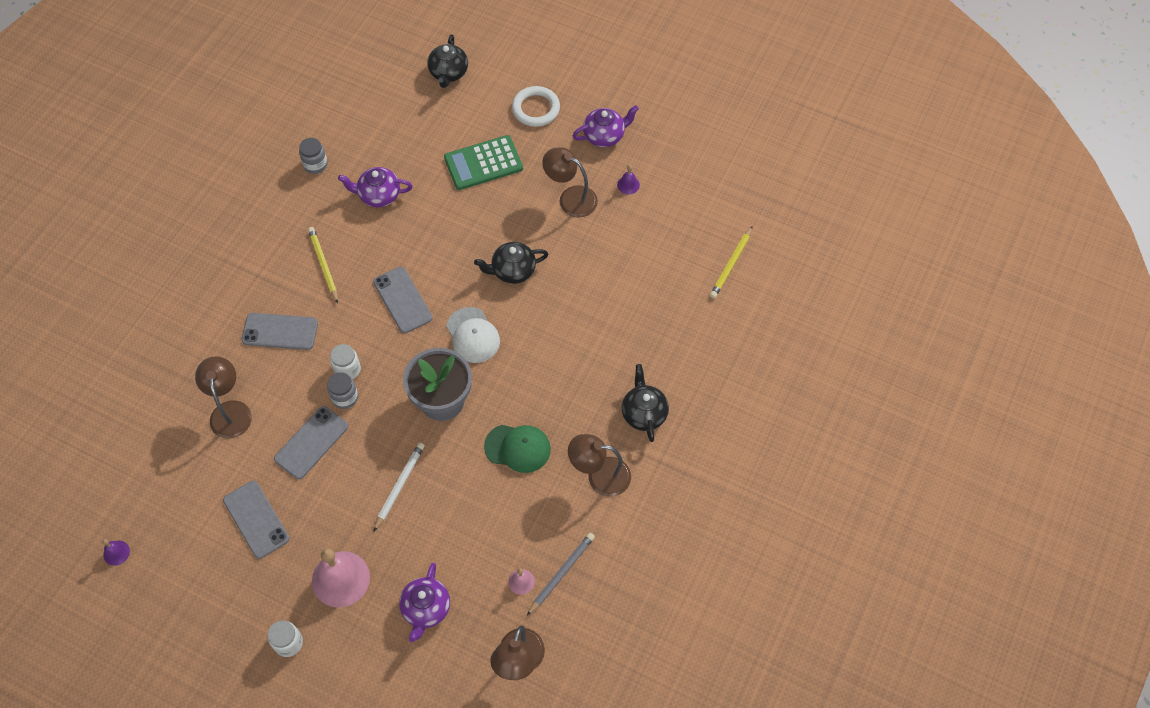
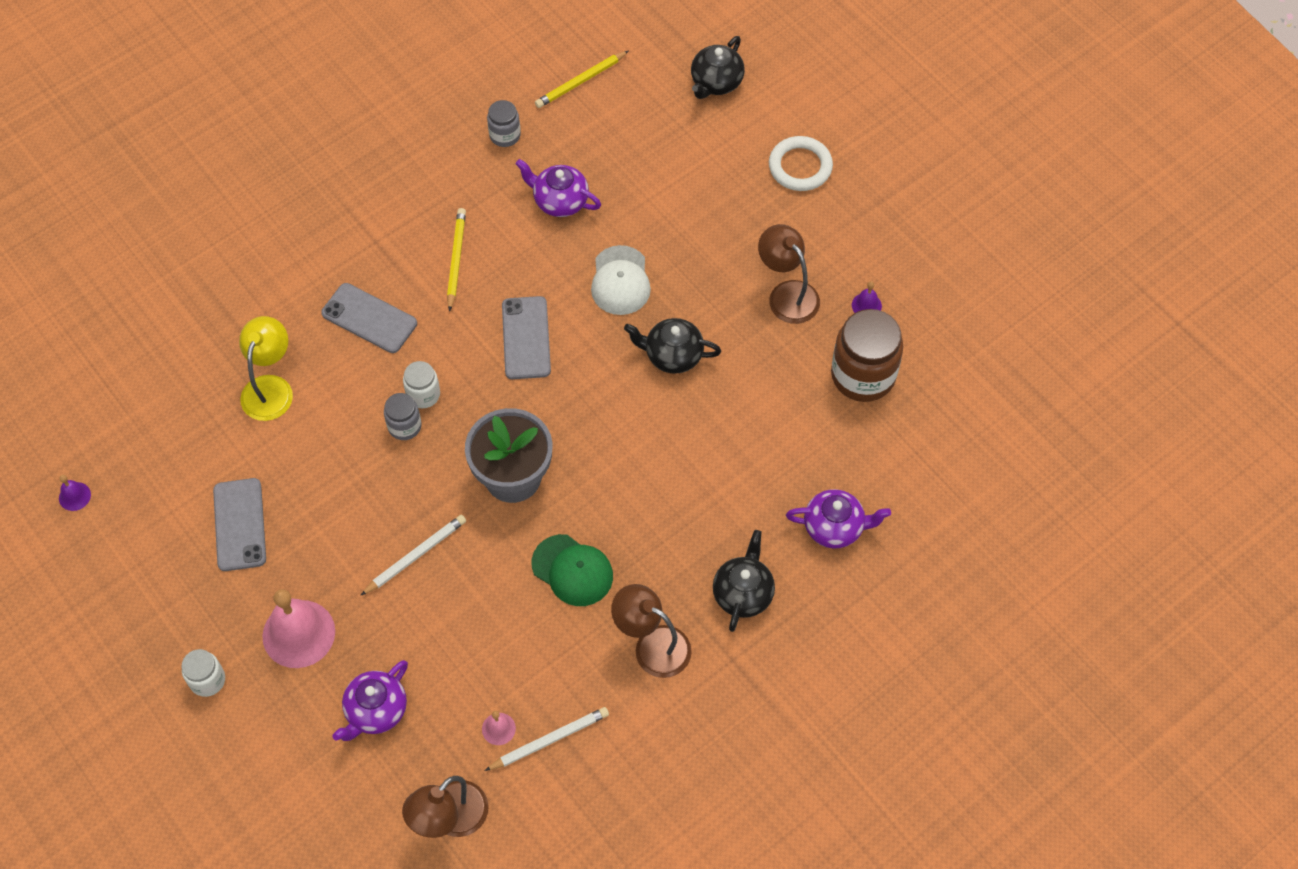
camera: 25 degrees right, 0 degrees up
(230, 411) = (270, 388): brown lamp -> yellow lamp
(311, 442) = (342, 463): grey phone -> none
(473, 335) = (587, 414): white cap -> white cap (620, 281)
(483, 163) = (703, 210): green calculator -> none
(561, 573) = (549, 740): grey pencil -> white pencil
(605, 136) = (868, 233): purple teapot -> purple teapot (835, 527)
(649, 232) = (863, 375): none -> brown jar
(731, 264) = (945, 456): yellow pencil -> yellow pencil (580, 81)

